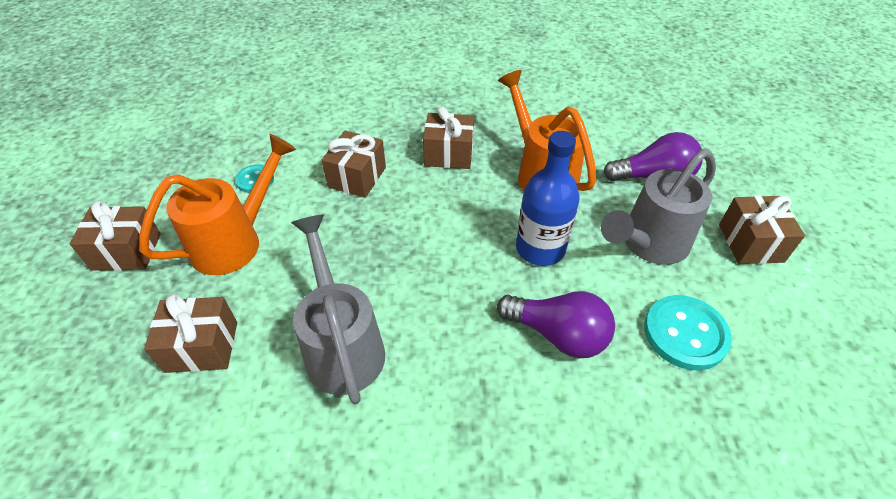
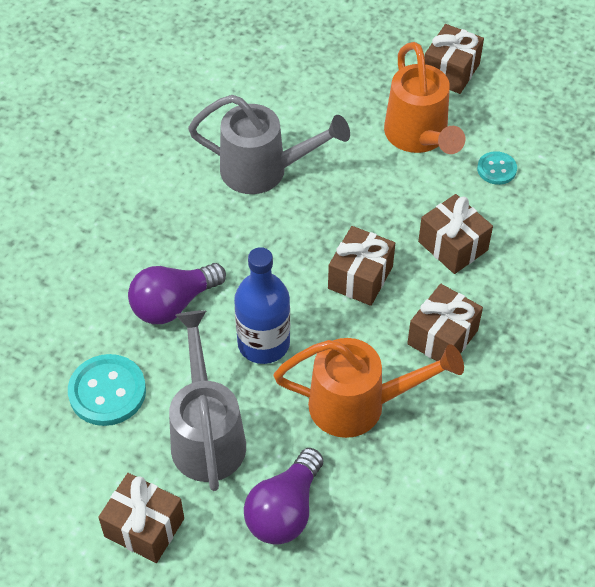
camera: 120 degrees right, 5 degrees up
(202, 347) = (320, 96): brown gift -> brown gift (360, 277)

